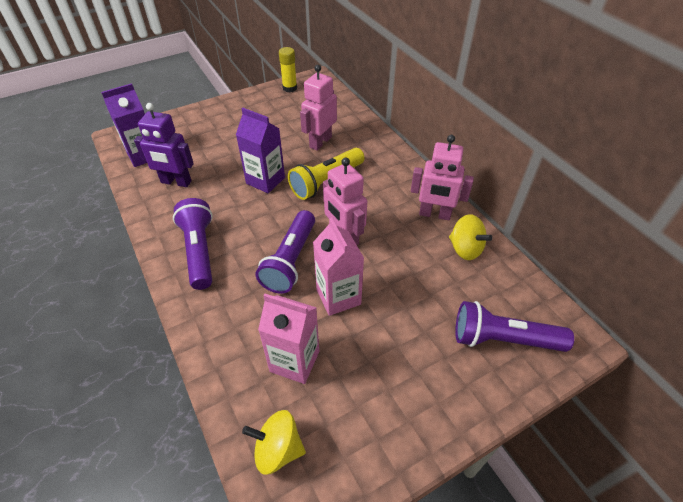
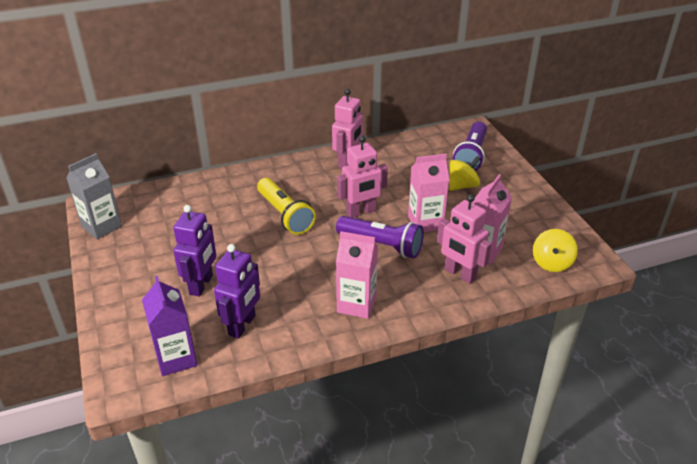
camera: 80 degrees left, 10 degrees down
(199, 251) = (356, 304): purple flashlight -> pink carton
(224, 151) = (201, 285): none -> purple robot
(265, 180) = (267, 255): purple carton -> none
(289, 88) = (101, 226): yellow glue stick -> grey carton
(320, 142) = (220, 213): pink robot -> pink robot (460, 274)
(465, 249) = (389, 155): yellow spinning top -> yellow spinning top (462, 186)

